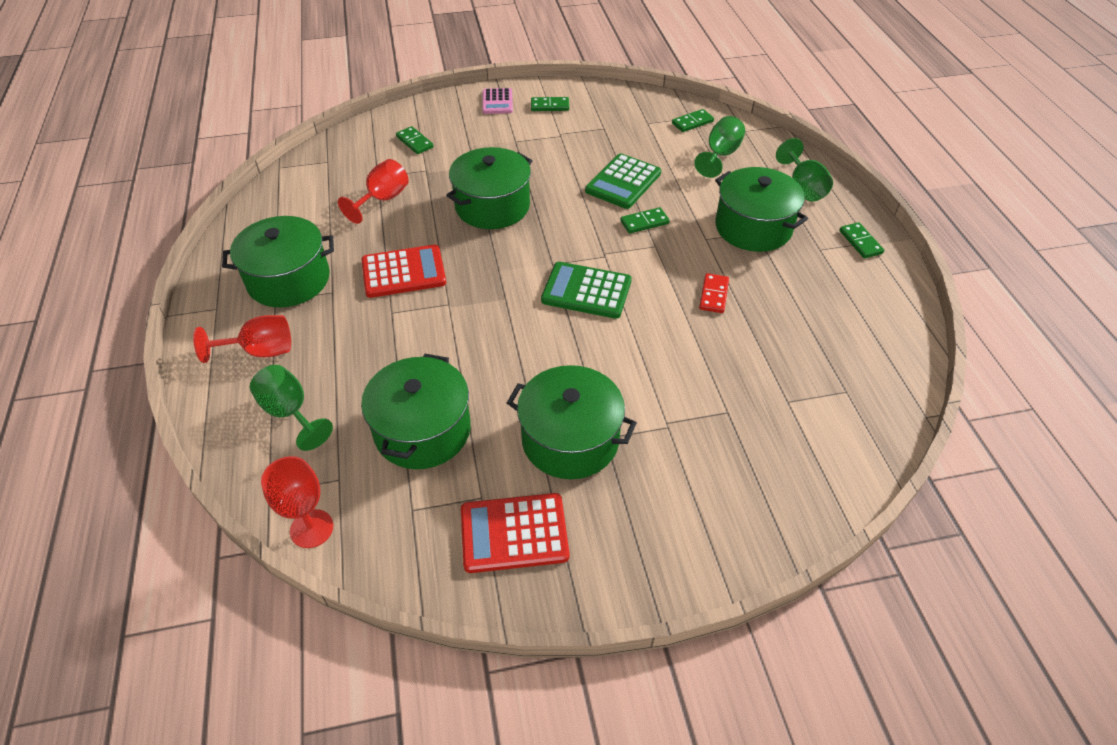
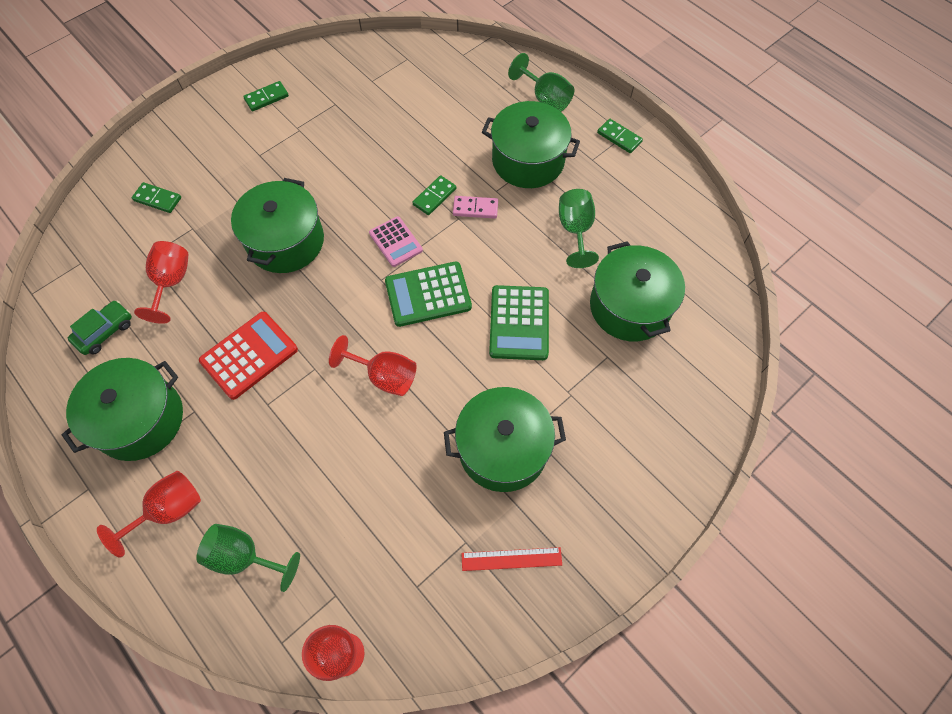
camera: 30 degrees left, 15 degrees up
(310, 211) = (105, 331): none -> green car
(422, 430) = (376, 508): green pot -> green pot (629, 306)
(497, 102) = (210, 114): pink calculator -> pink calculator (395, 242)
(503, 335) = (384, 376): none -> red goblet
(514, 533) = (511, 559): red calculator -> red ruler
(623, 182) = (390, 160): green calculator -> green calculator (519, 323)
(676, 245) = (475, 208): none -> pink domino
(692, 122) = (412, 63): green domino -> none
(713, 295) = (534, 247): red domino -> none
(720, 155) = (457, 92): green goblet -> green goblet (575, 230)

